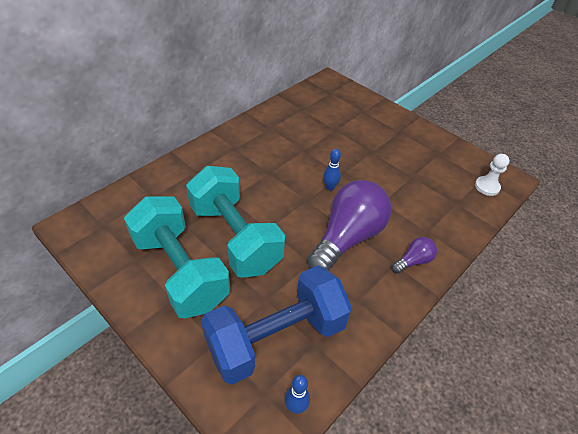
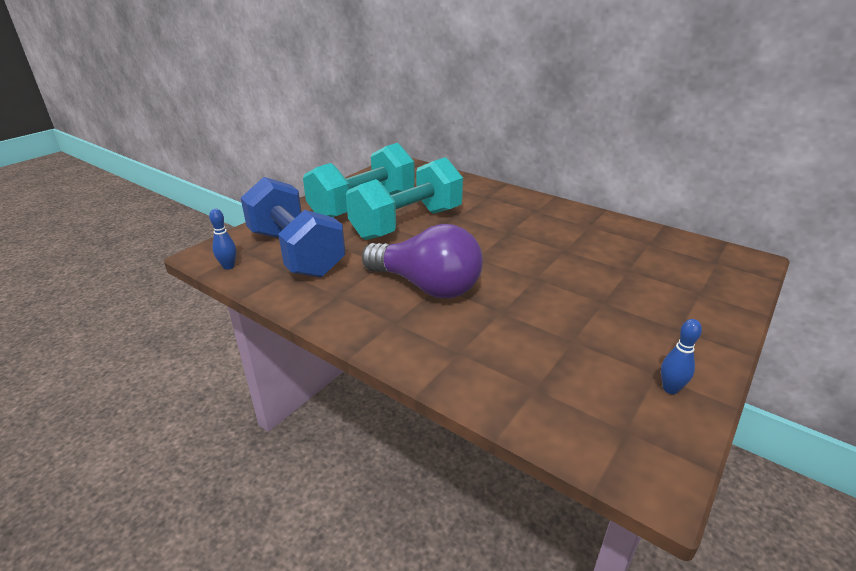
camera: 85 degrees right, 15 degrees down
(330, 187) = (506, 271): blue bowling pin -> blue bowling pin (670, 389)
(413, 261) = (402, 337): purple light bulb -> none
(487, 187) = (604, 435): white pawn -> none

